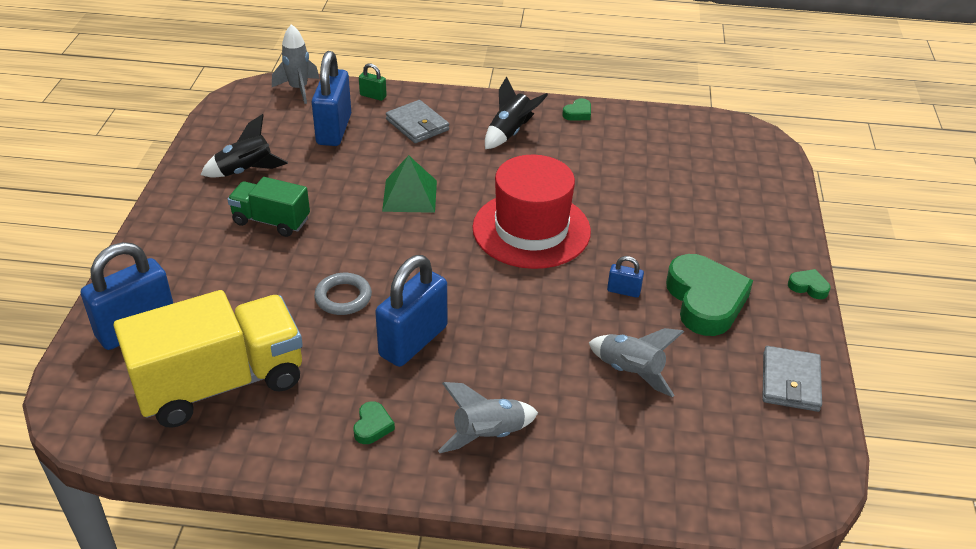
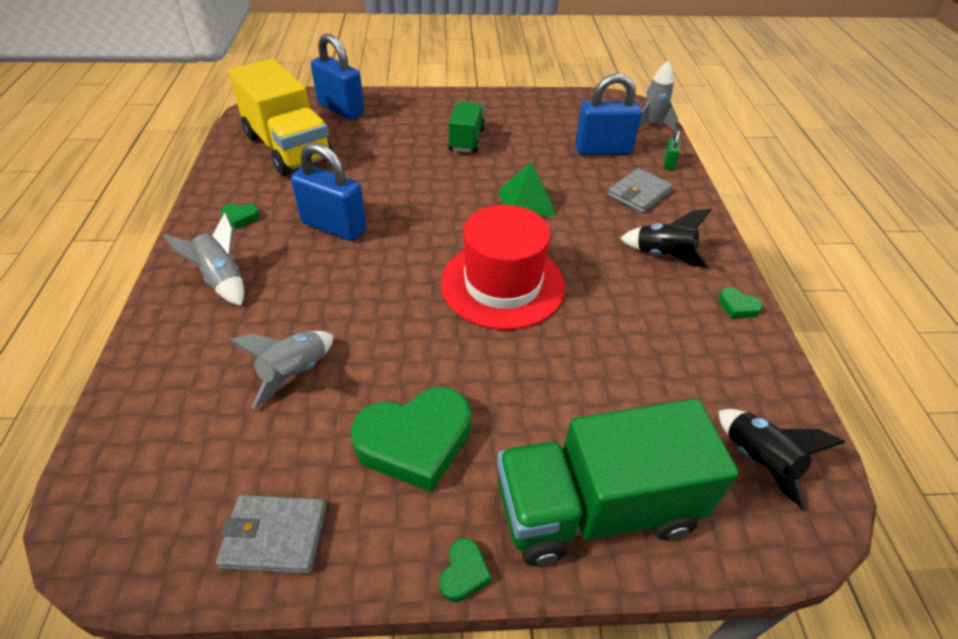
camera: 80 degrees right, 5 degrees up
(246, 171) = (524, 120): black rocket -> black rocket (758, 461)
(343, 297) = (383, 185): grey ring -> none
(623, 291) = (420, 363): blue padlock -> none
(758, 221) = (596, 508): none -> green truck

